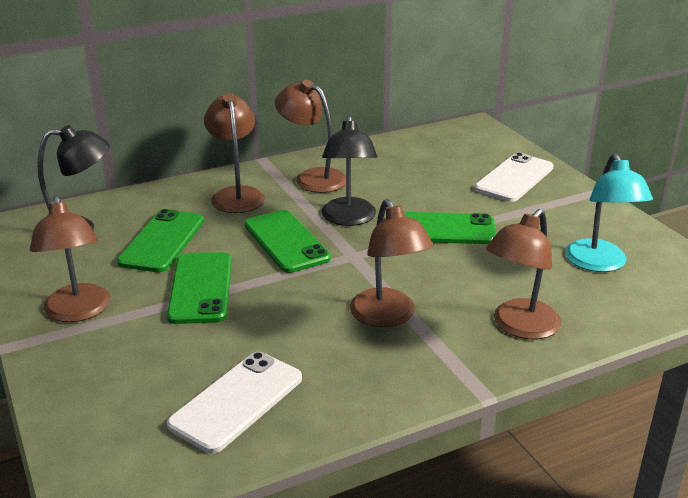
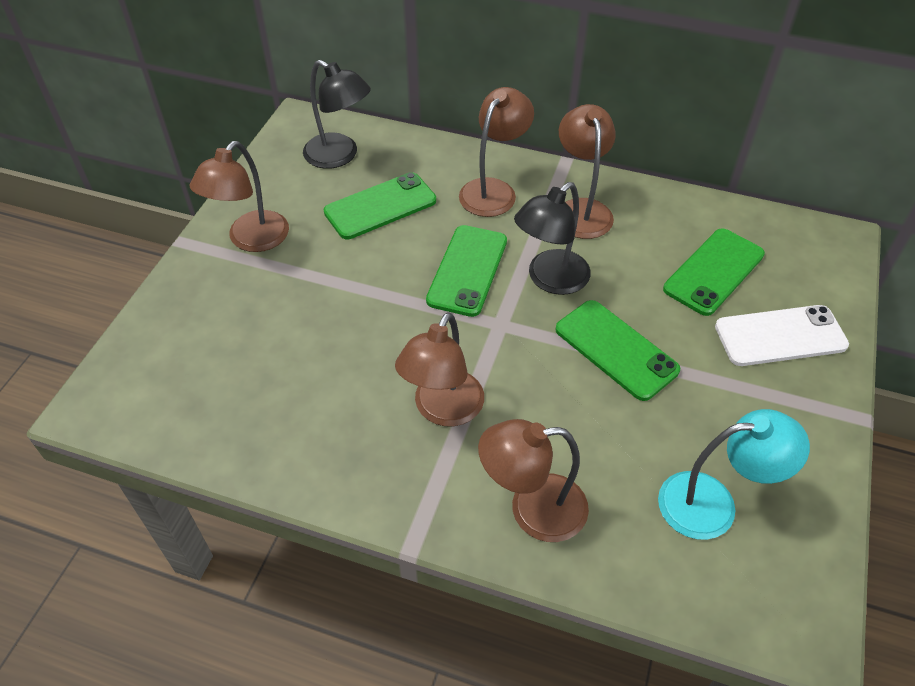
camera: 45 degrees right, 20 degrees up
(200, 288) = (349, 275): green phone -> green phone (713, 272)
(237, 401) = (246, 402): white phone -> none
(599, 264) = (713, 504): turquoise lamp -> turquoise lamp turned 135 degrees counterclockwise

